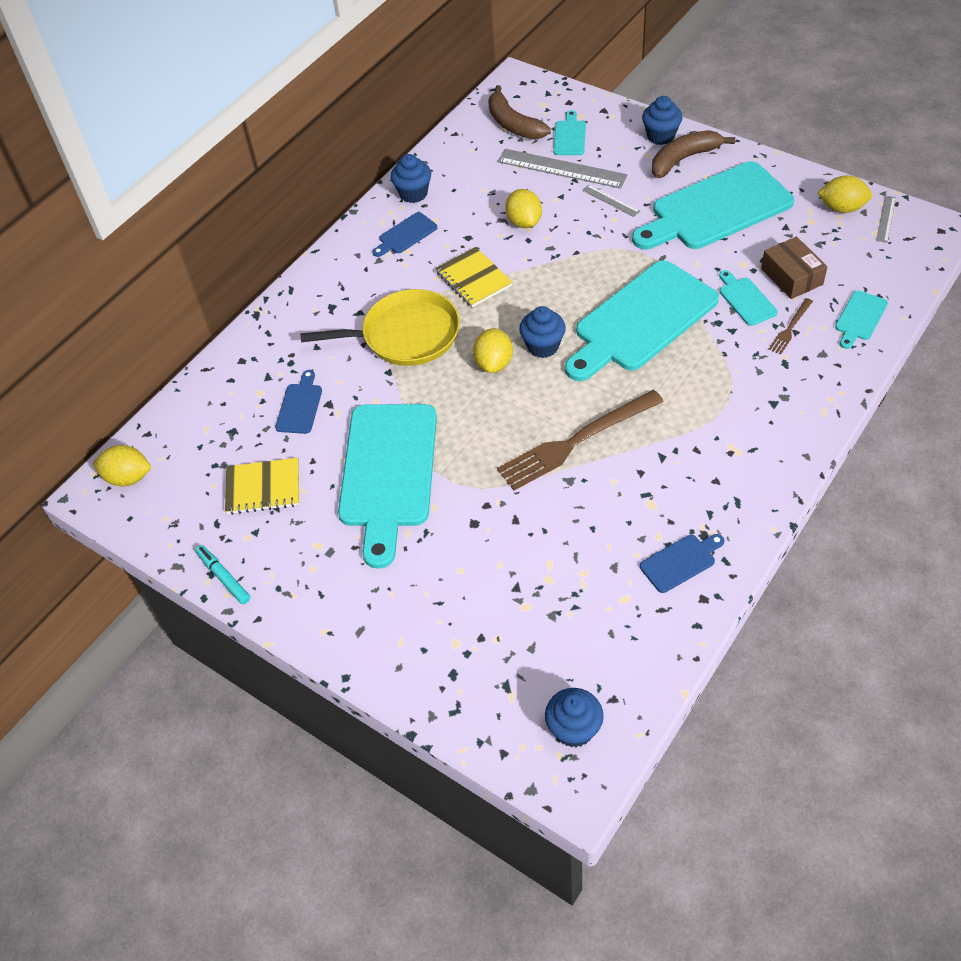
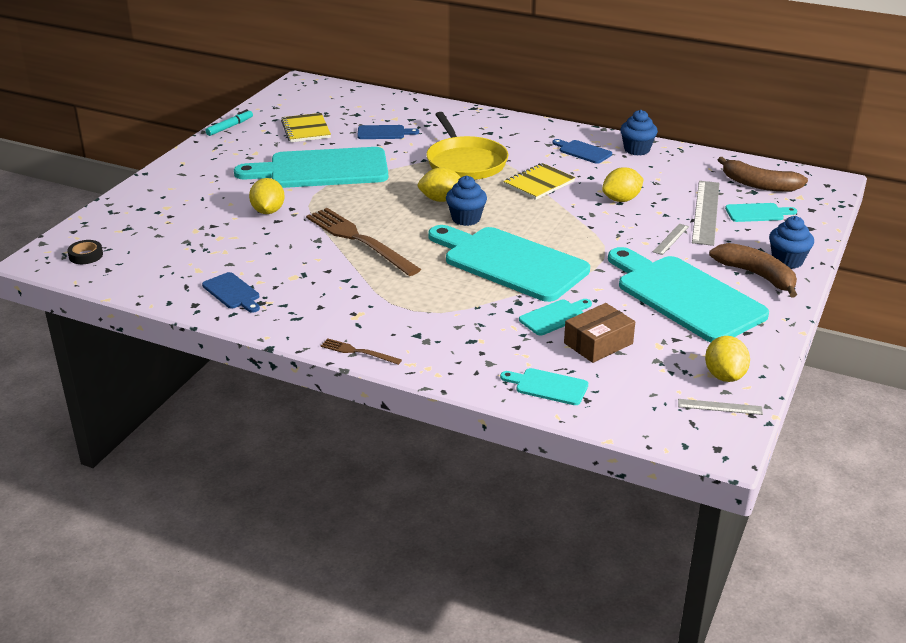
camera: 75 degrees right, 20 degrees down
(128, 478) = (313, 89): yellow lemon -> yellow lemon (268, 211)
(513, 124) = (759, 185): brown banana -> brown banana turned 105 degrees counterclockwise
(574, 729) = (86, 255): blue cupcake -> black tape
(790, 328) = (521, 343): brown fork -> brown fork (358, 352)

